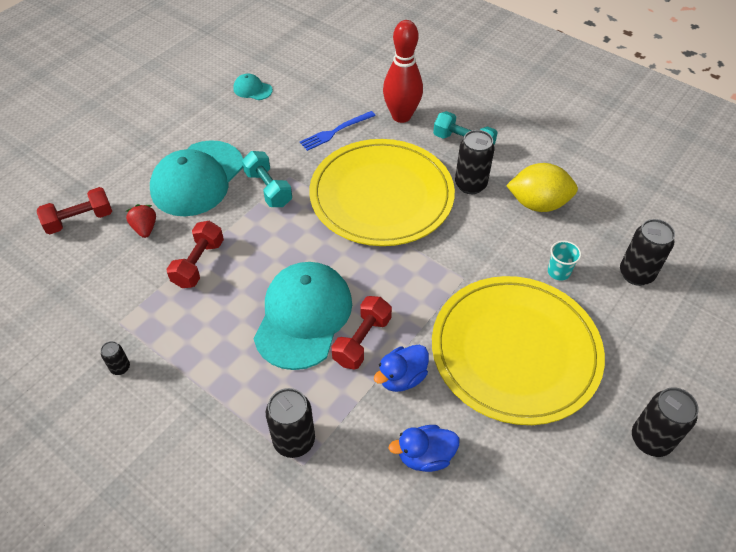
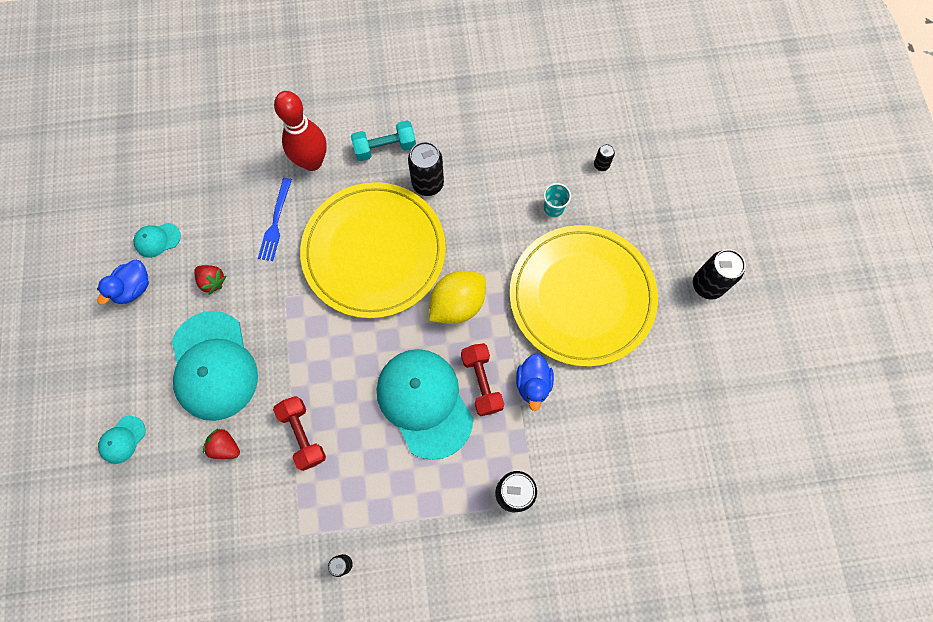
camera: 45 degrees left, 20 degrees up
(79, 220) = (162, 490): red dumbbell -> none
(97, 174) = (122, 439): none -> turquoise cap
(256, 134) = (212, 281): none -> red strawberry
(268, 189) = (281, 323): turquoise dumbbell -> none
(425, 456) = (598, 423): blue duck -> blue duck (133, 288)
(538, 204) = (489, 160): yellow lemon -> yellow lemon (457, 304)
(636, 274) = (601, 165): black can -> black can, size x0.51

